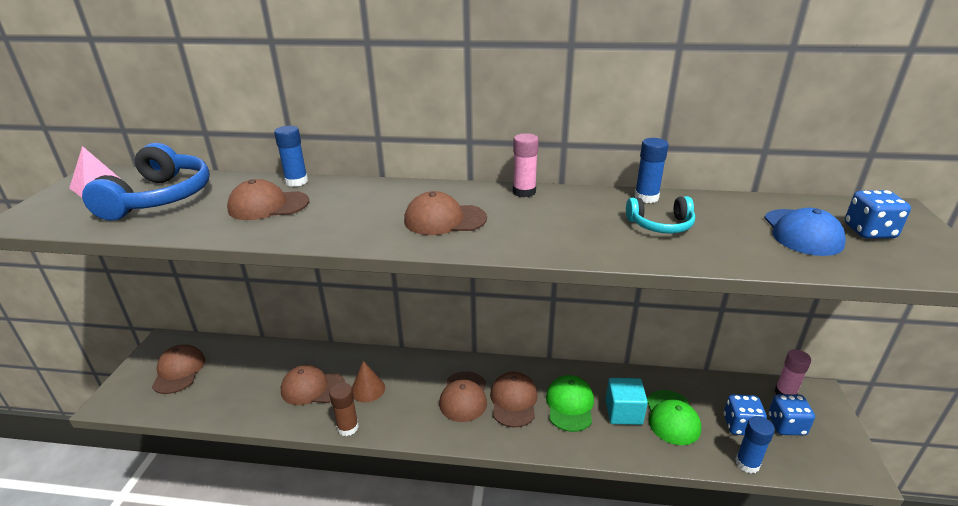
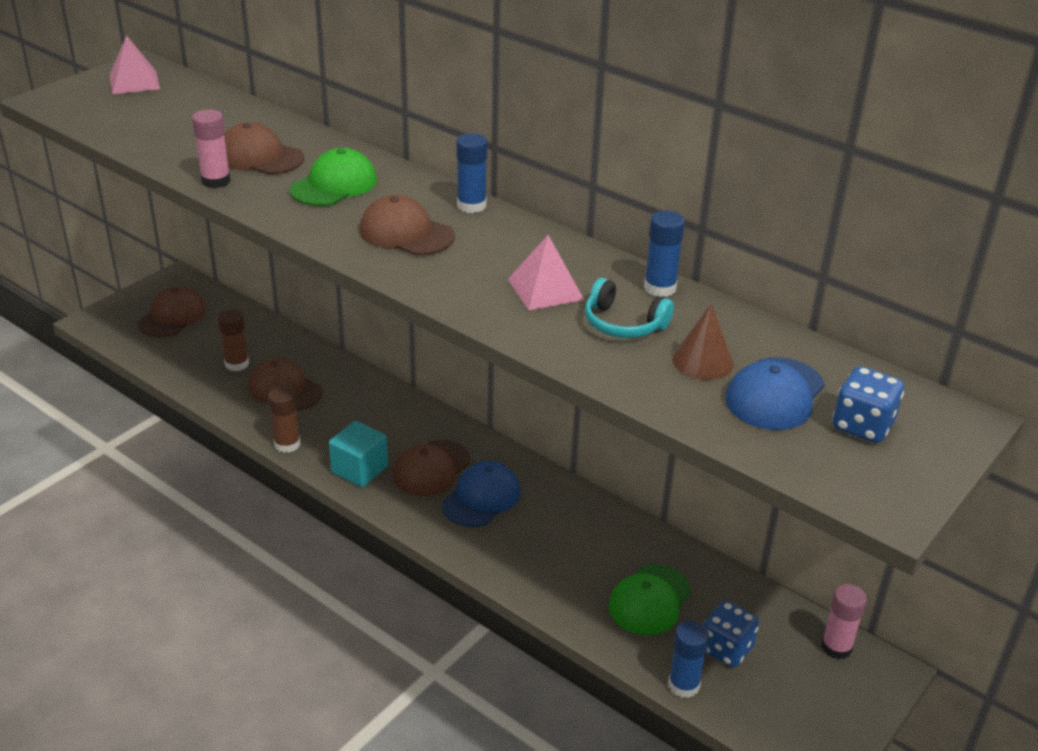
camera: 30 degrees right, 5 degrees up
(160, 198) = (174, 114): blue headphones -> none
(260, 385) = (237, 364): none -> brown glue stick
(296, 181) = (313, 136): blue glue stick -> blue glue stick (471, 206)
(368, 389) = (338, 415): brown cone -> brown cone (702, 361)
(513, 401) = (481, 498): brown cap -> blue cap
(524, 192) = (530, 231): pink glue stick -> pink glue stick (216, 181)
(570, 405) = (541, 531): green cap -> green cap (334, 185)
(585, 222) = (545, 289): none -> pink pyramid
(623, 412) = (596, 568): turquoise cube -> turquoise cube (359, 469)
(786, 425) = (788, 677): blue dice -> none

